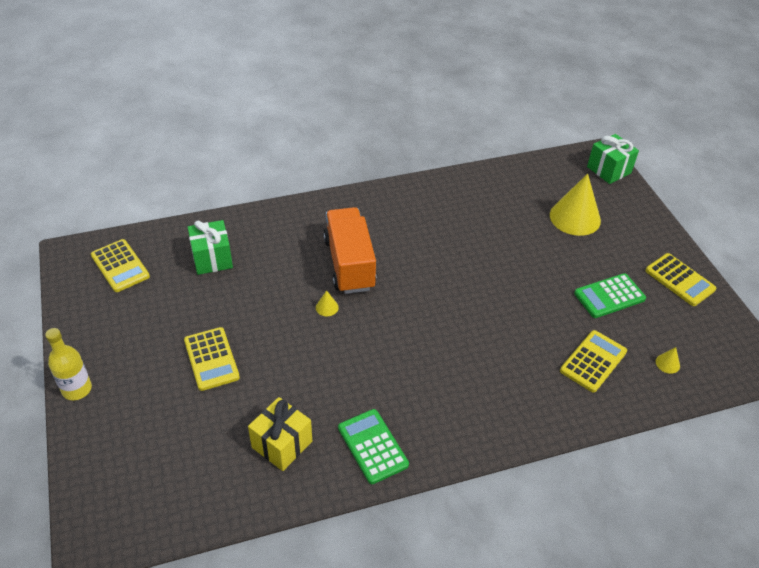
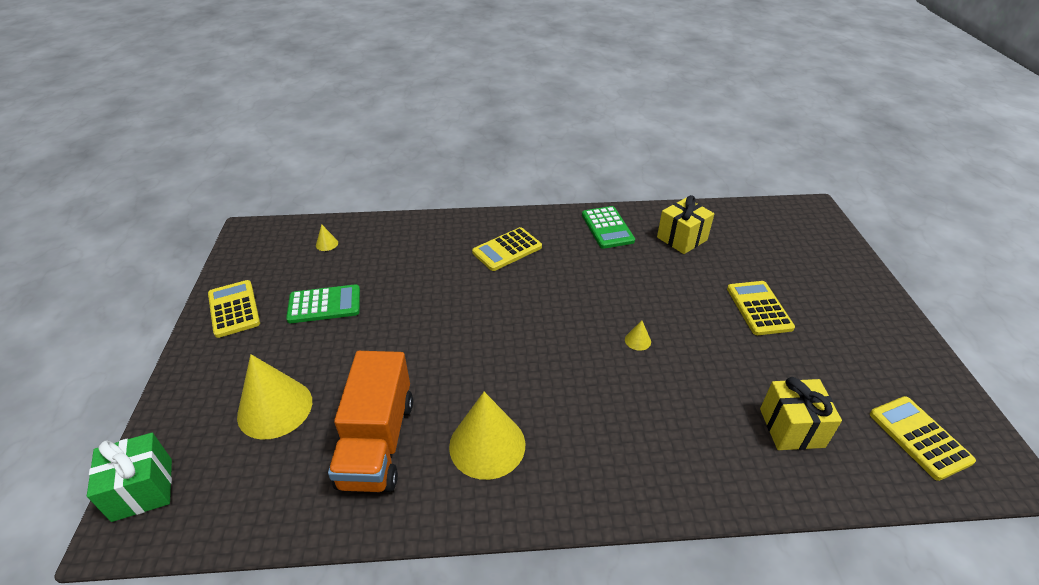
camera: 165 degrees left, 5 degrees down
(77, 389) = (886, 302): yellow bottle -> none
(212, 259) = (791, 428): green gift -> yellow gift
(349, 264) = (605, 389): orange truck -> orange truck (377, 442)
(422, 218) = (487, 445): none -> yellow cone
(593, 361) = (390, 254): yellow calculator -> yellow calculator (507, 250)

